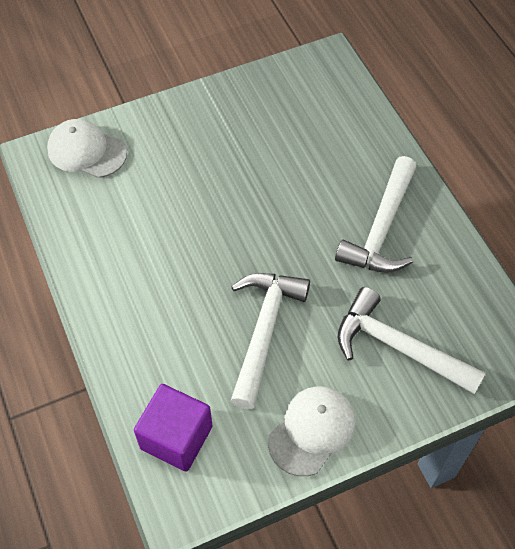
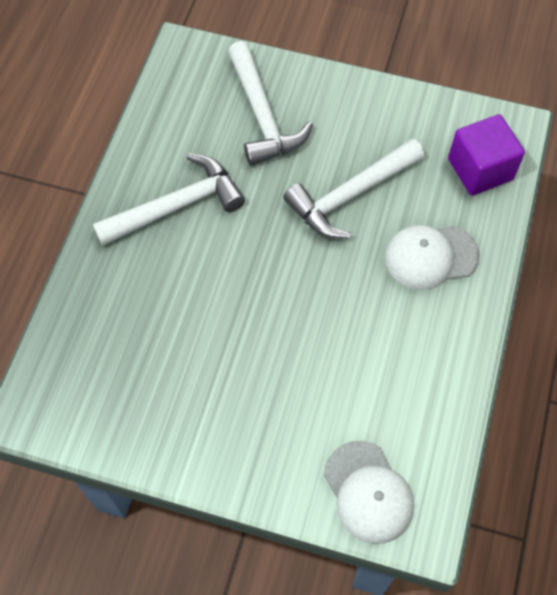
camera: 140 degrees left, 5 degrees up
(312, 431) = (378, 108): white cap -> white cap (431, 256)

